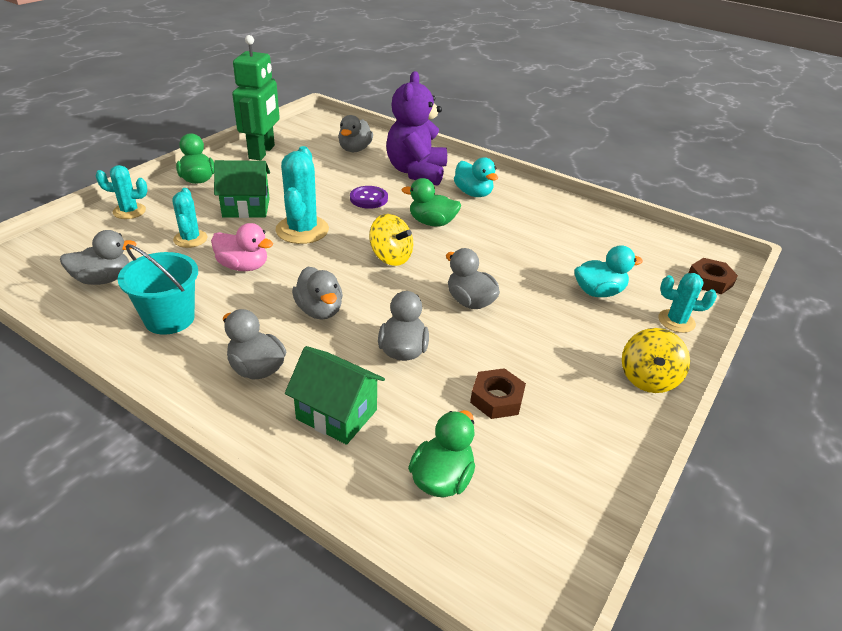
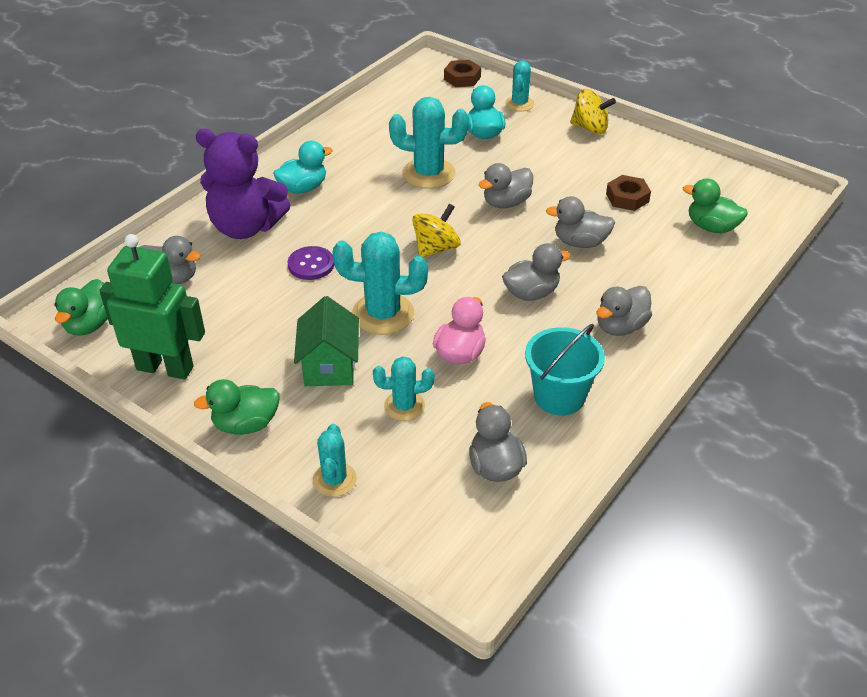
camera: 85 degrees left, 5 degrees up
(336, 414) = (663, 277): green house -> none
(432, 222) = (367, 219): green duck -> green duck (89, 325)
(511, 255) = (428, 173): none -> turquoise cactus

